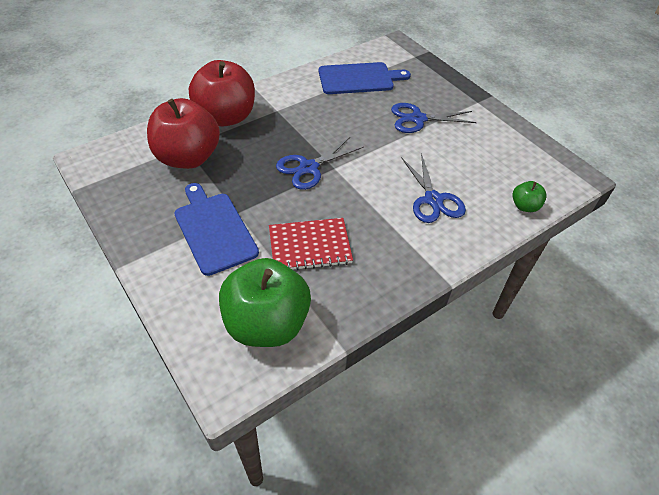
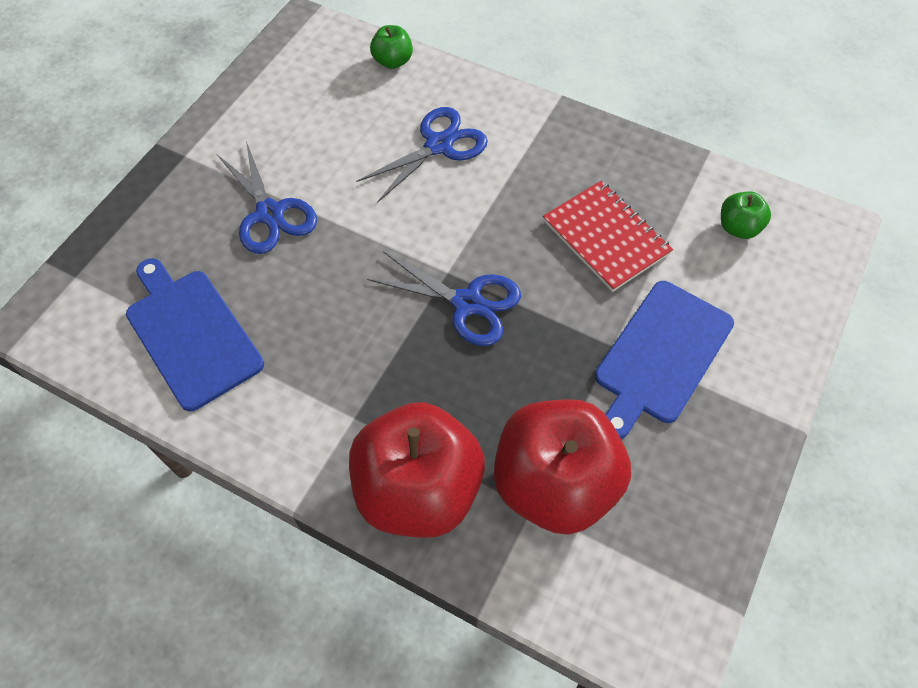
camera: 115 degrees left, 10 degrees up
(267, 323) = (738, 227): green apple -> green apple, size x0.44

